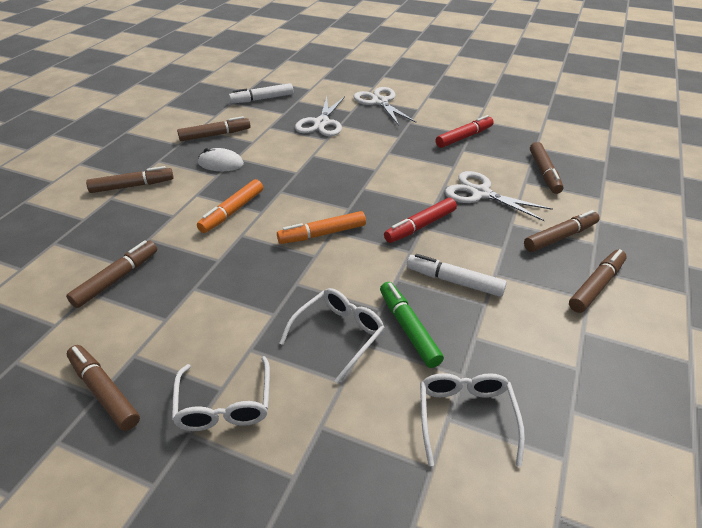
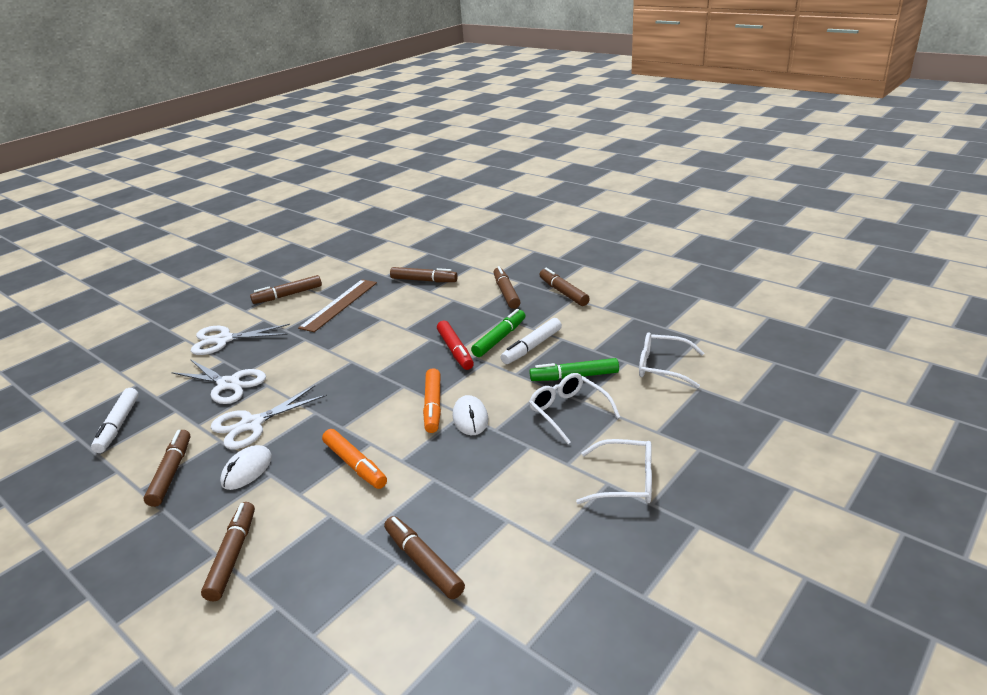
camera: 70 degrees left, 10 degrees down
(104, 391) = (590, 563): brown marker -> brown marker (288, 295)
(309, 262) = (470, 418): none -> white mouse
(458, 252) = (499, 338): none -> green marker
(464, 137) = (339, 305): red marker -> brown ruler
(480, 193) = (430, 314): white scissors -> white scissors (251, 424)

